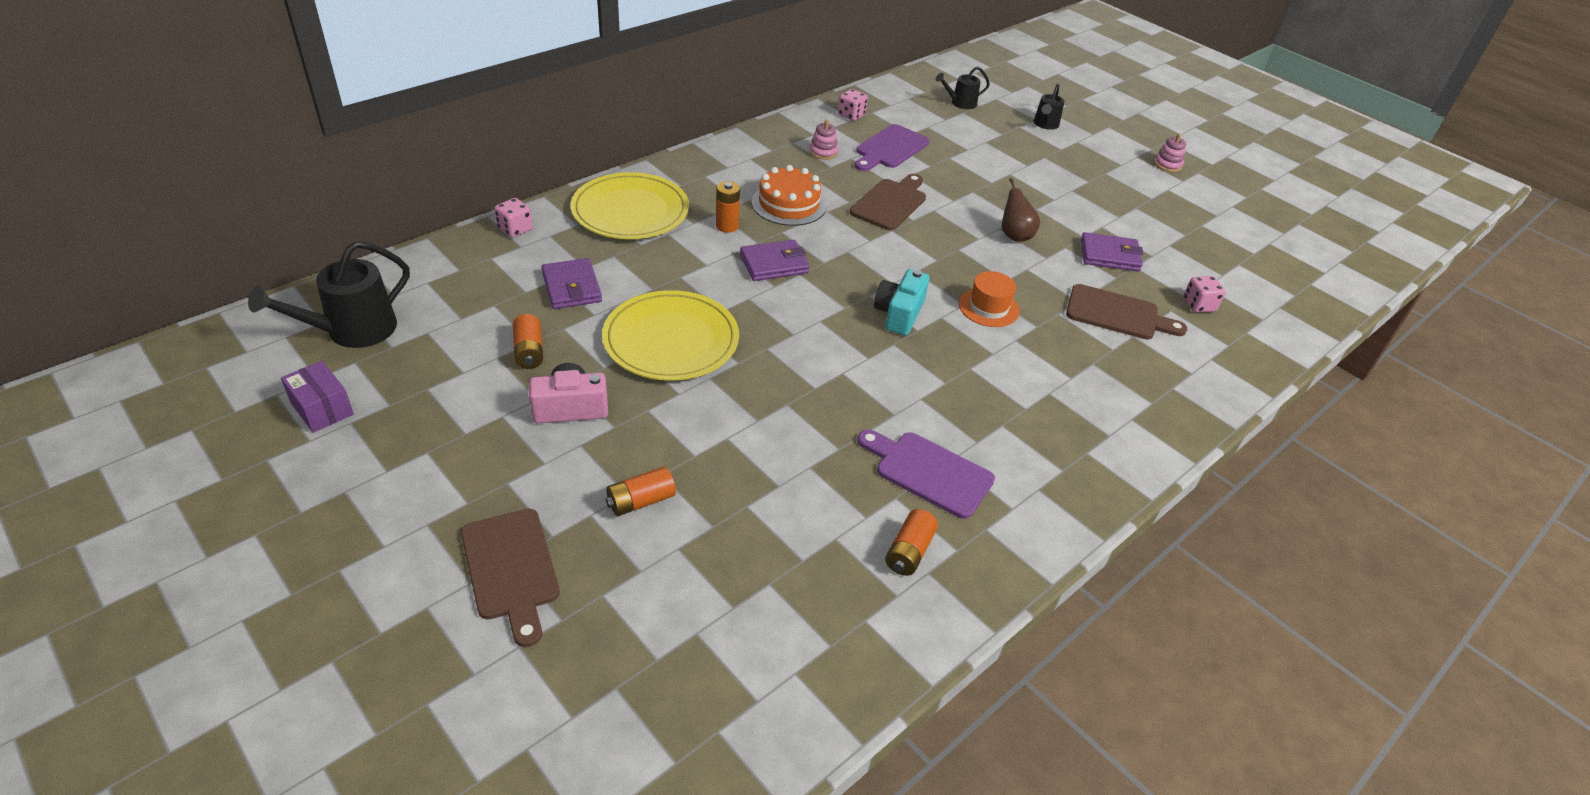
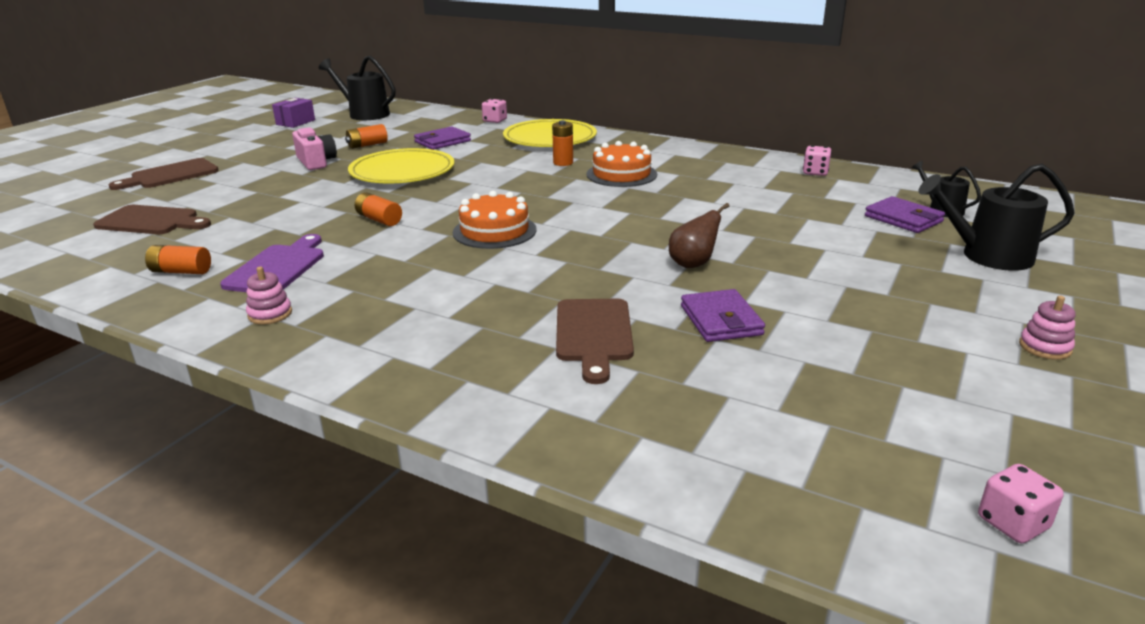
camera: 75 degrees right, 15 degrees down
(641, 501) = (230, 191): orange battery -> orange battery (379, 220)
(774, 264) = (526, 182): purple wallet -> purple wallet (903, 219)
(823, 152) = (726, 173): pink stacking toy -> pink stacking toy (270, 314)
(890, 148) = (779, 193): purple cutting board -> none
(890, 203) = (676, 206): brown cutting board -> brown cutting board (151, 221)
(899, 314) = (494, 231): turquoise camera -> orange cake
(988, 307) = (540, 265): orange hat -> none
(1045, 124) = (988, 256): black watering can -> black watering can, size x1.74
(1198, 305) = (672, 391): pink dice -> pink dice (1012, 523)

